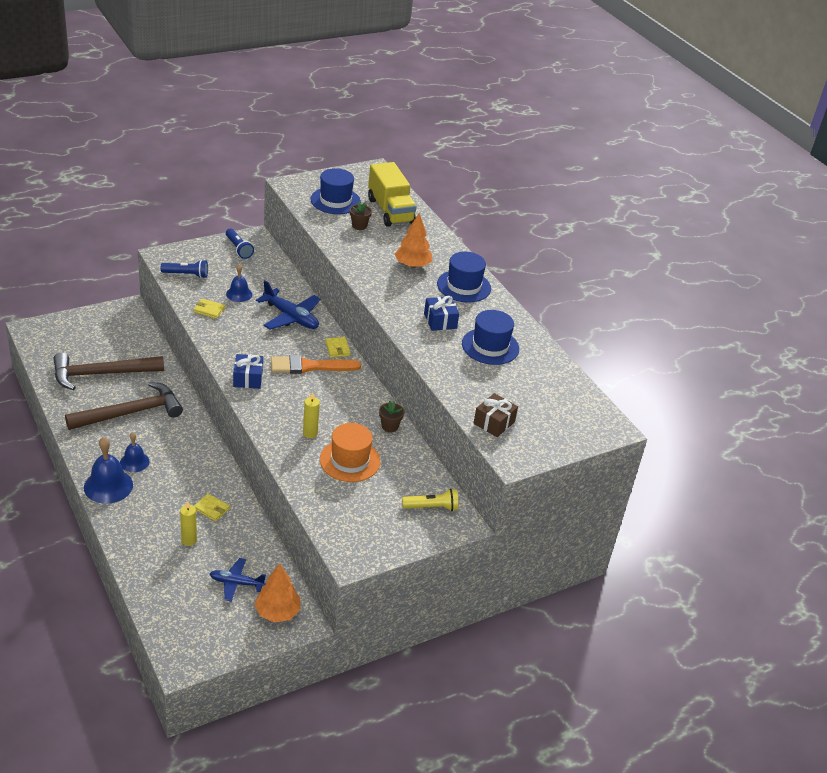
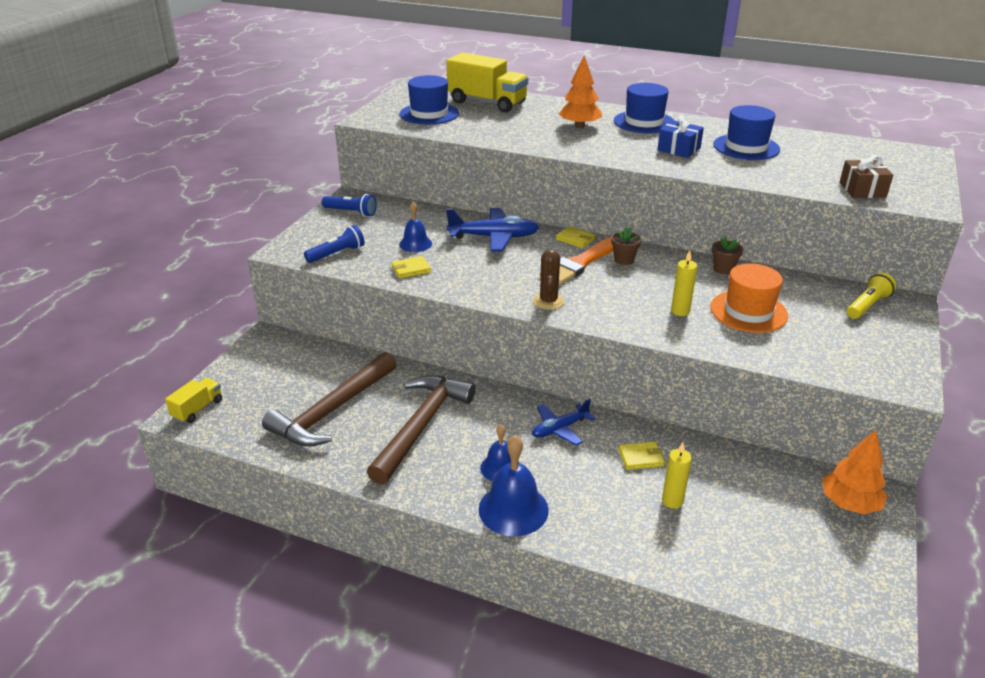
camera: 35 degrees left, 5 degrees down
(43, 330) = (197, 409): none -> yellow truck
(236, 583) = (776, 506): blue plane -> blue plane (560, 429)
(248, 378) = (548, 301): blue gift -> brown cactus
(359, 226) = (484, 121): brown flower pot -> brown flower pot (624, 260)

